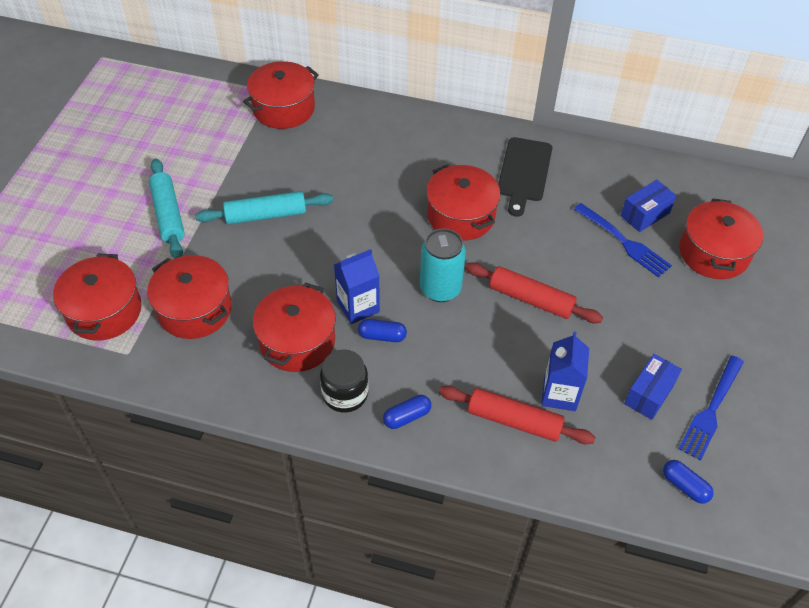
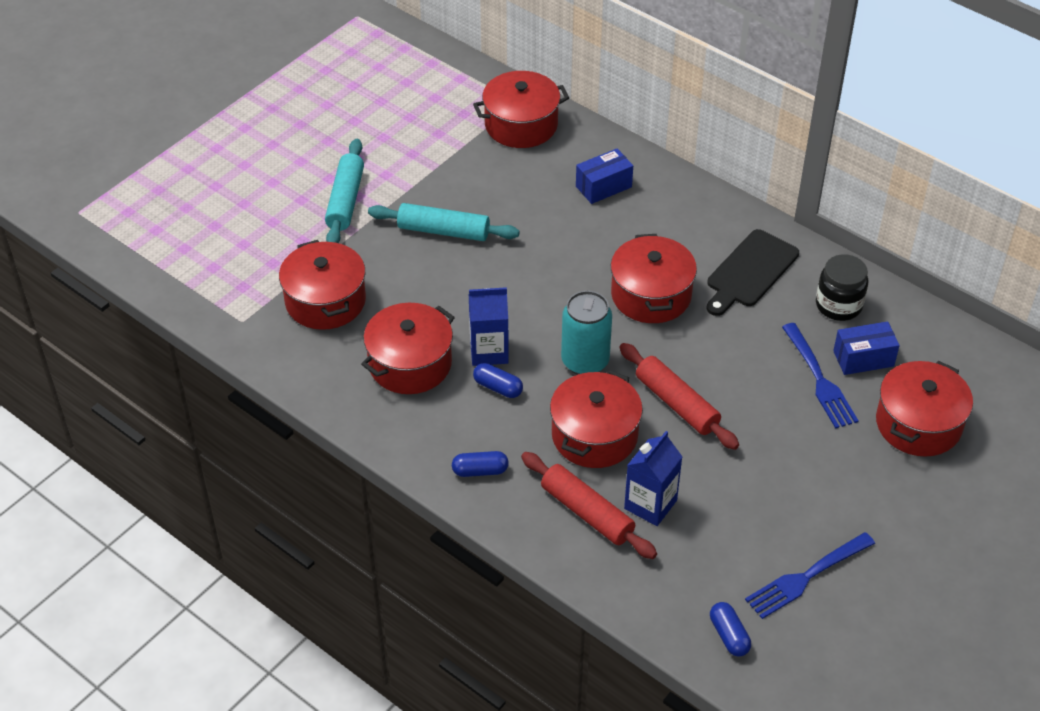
camera: 25 degrees right, 5 degrees down
(104, 311) = (239, 274): red pot -> red pot (594, 435)
(345, 394) = (430, 429): black jar -> black jar (838, 305)
(649, 394) = (747, 538): blue box -> blue box (603, 186)

